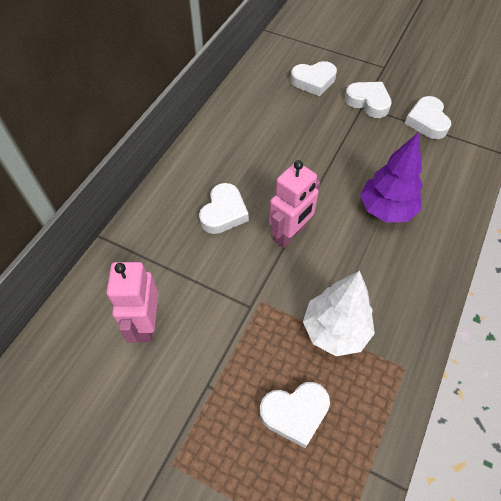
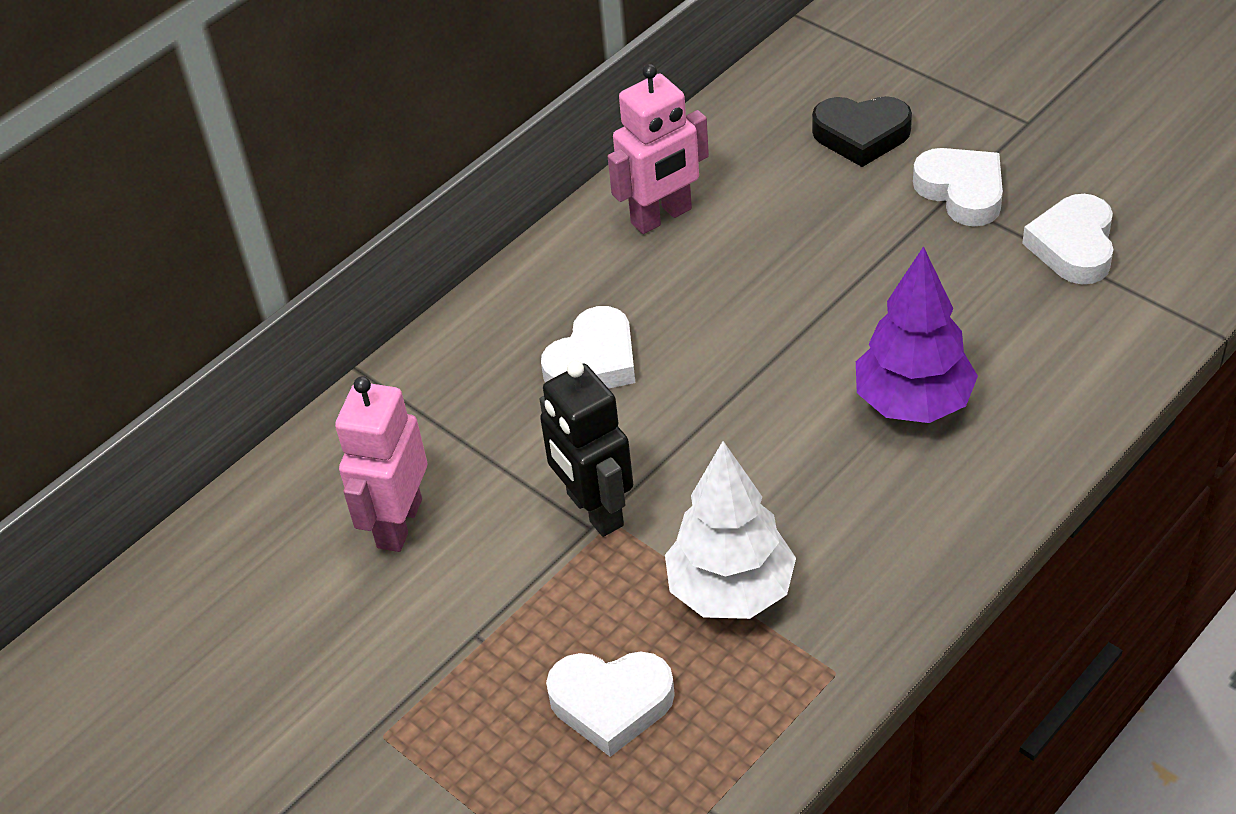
camera: 20 degrees right, 10 degrees down
(249, 296) = (594, 510): none -> black robot
(290, 234) = (706, 418): pink robot -> pink robot (662, 217)
(313, 81) = (861, 135): white heart -> black heart

